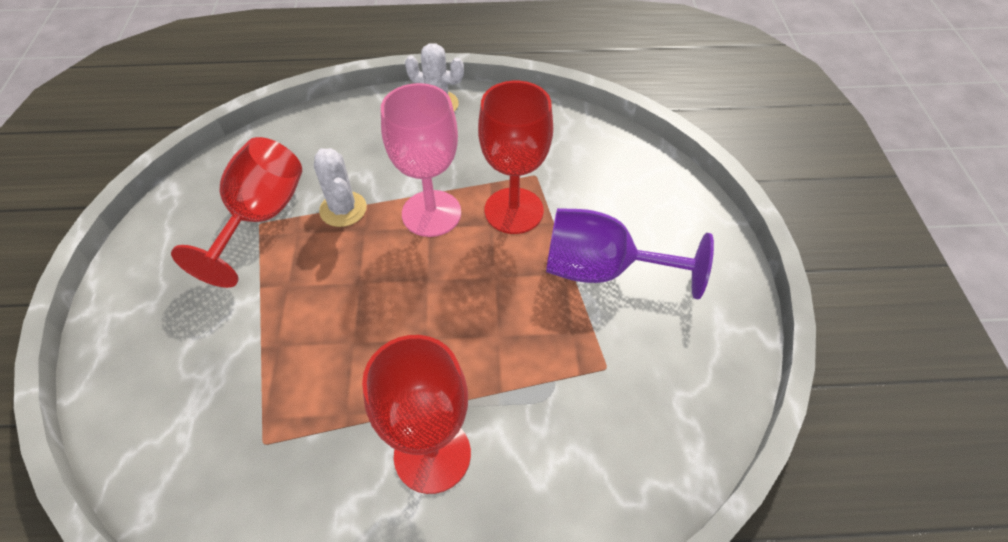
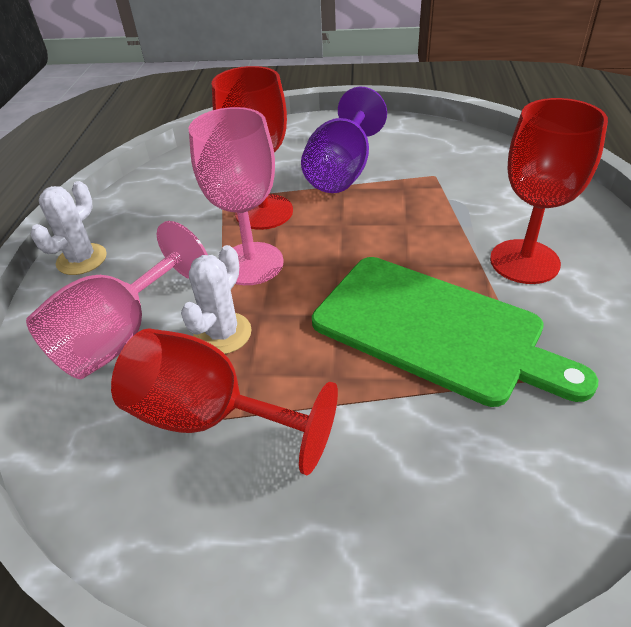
camera: 80 degrees left, 10 degrees down
(333, 361) = (434, 329): none -> green cutting board
(343, 209) = (222, 333): white cactus -> white cactus turned 45 degrees counterclockwise
(347, 150) = (120, 336): none -> pink goblet

